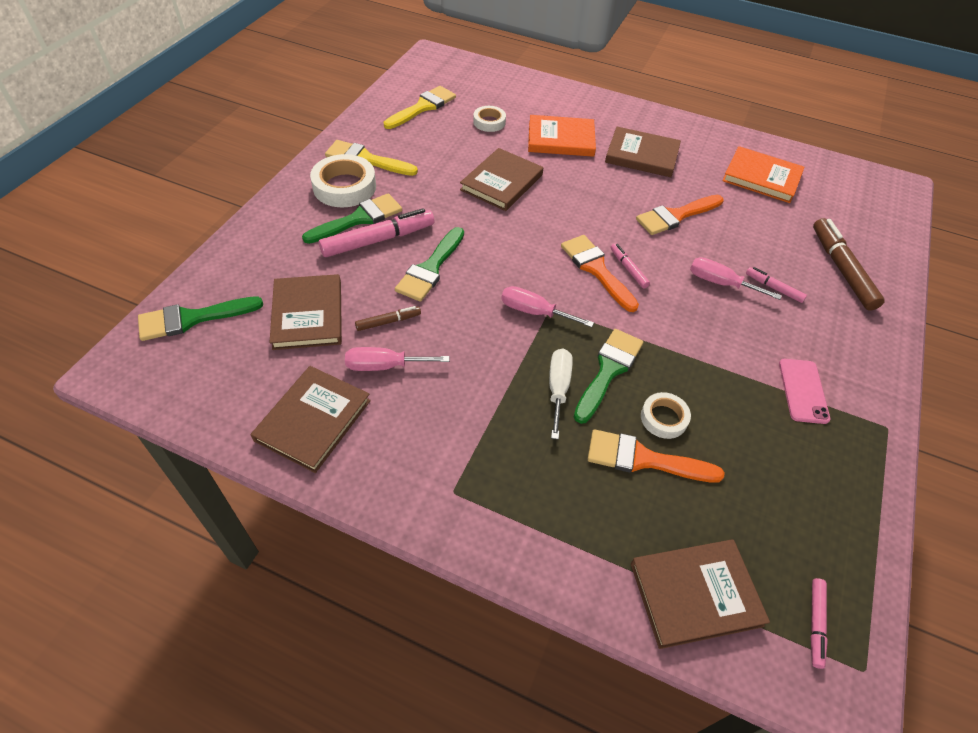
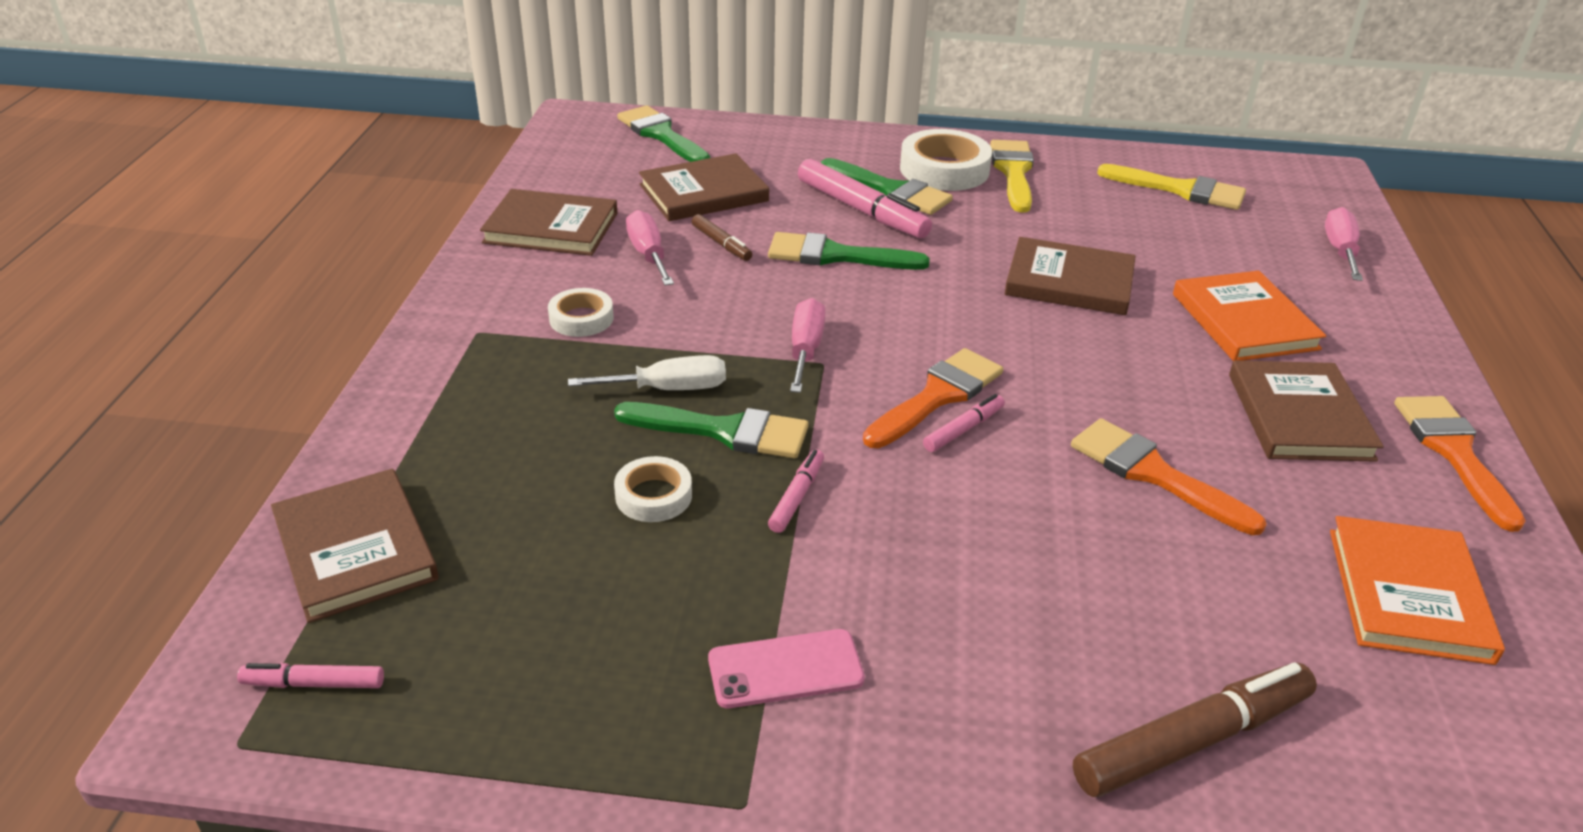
camera: 75 degrees right, 15 degrees down
(489, 122) = (1210, 248): white tape -> white tape (581, 318)
(643, 459) = (570, 481): orange brush -> orange brush (1453, 452)
(720, 283) = (1006, 544): pink screwdriver -> pink screwdriver (1340, 250)
(774, 288) = (1045, 622): pink marker -> pink marker (796, 497)

